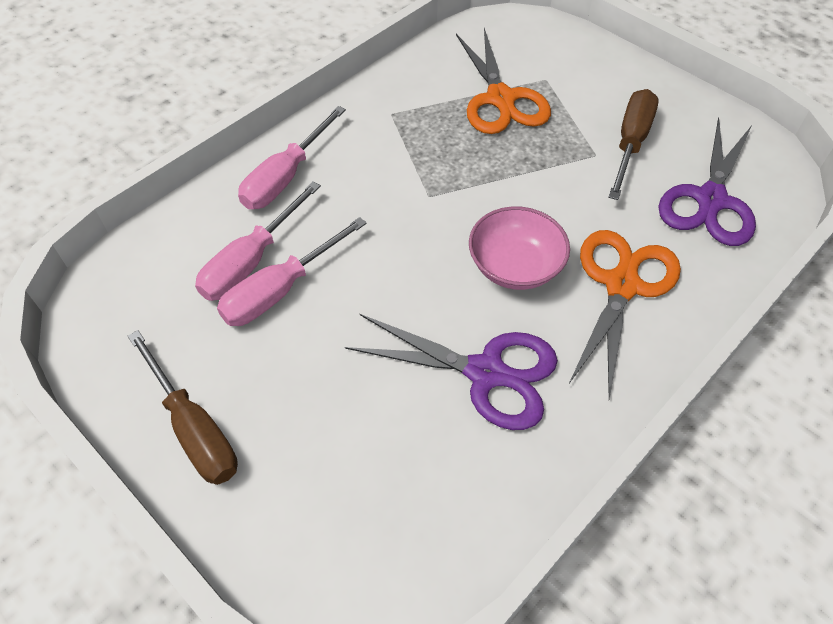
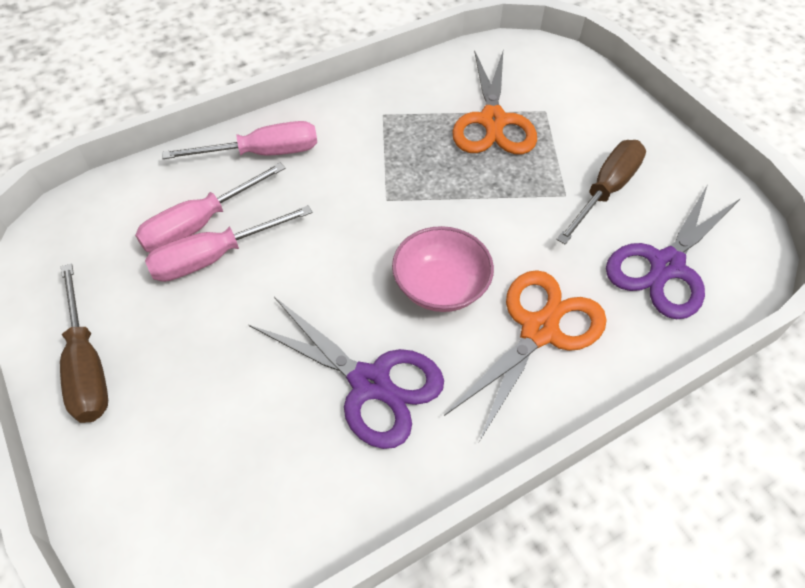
camera: 15 degrees right, 0 degrees up
(286, 177) = (262, 153): pink screwdriver -> pink screwdriver turned 150 degrees counterclockwise

